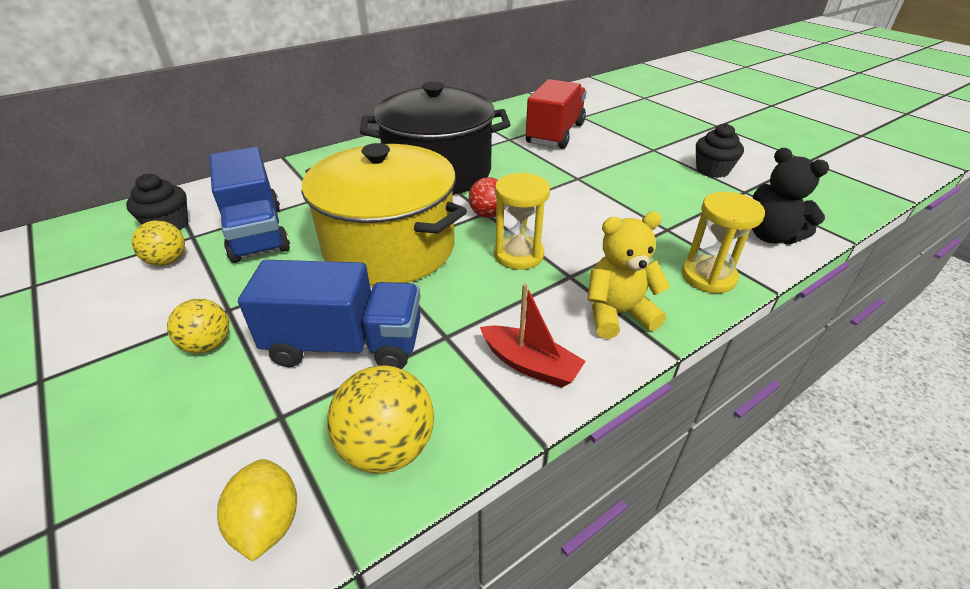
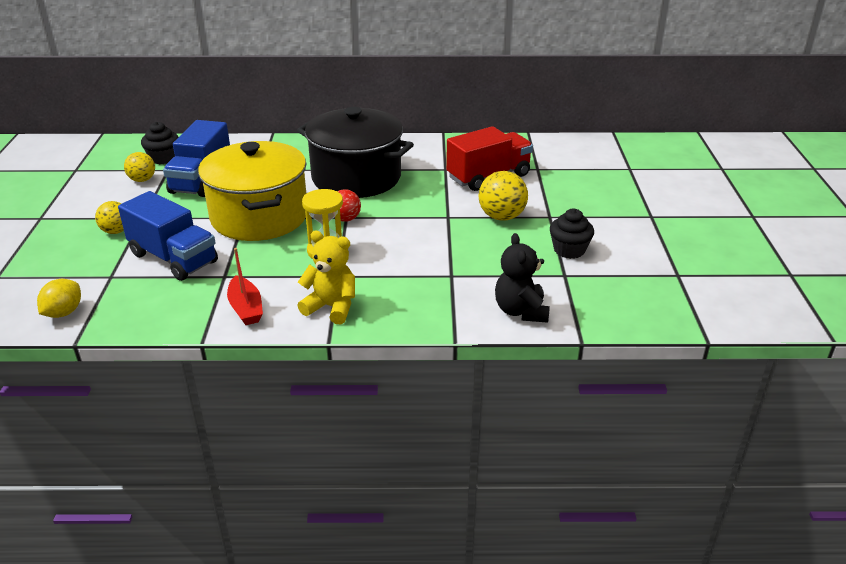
camera: 35 degrees right, 5 degrees down
(388, 447) = (137, 310): yellow ball -> yellow ball (501, 217)
(708, 277) = (425, 314): yellow hourglass -> none

